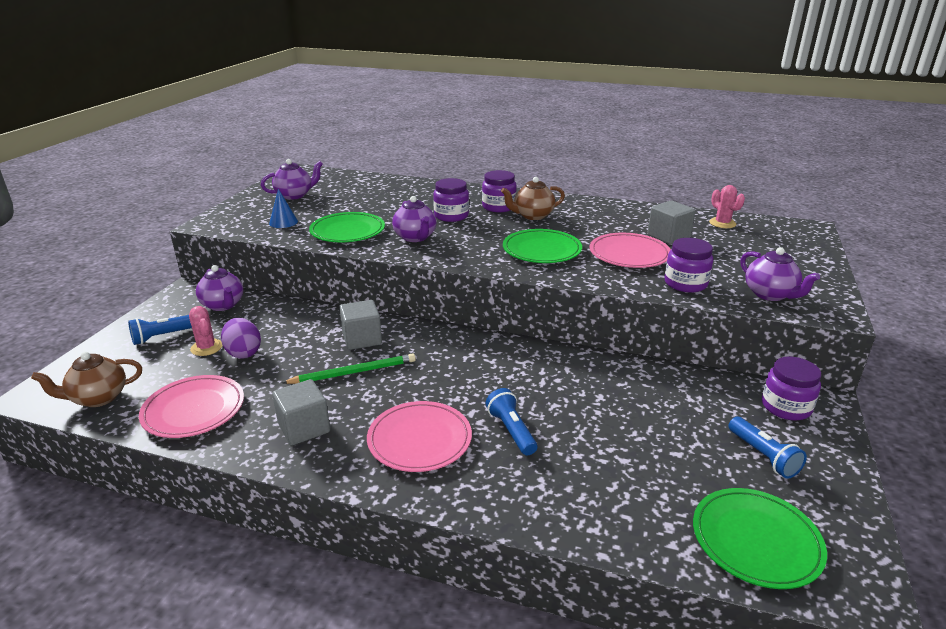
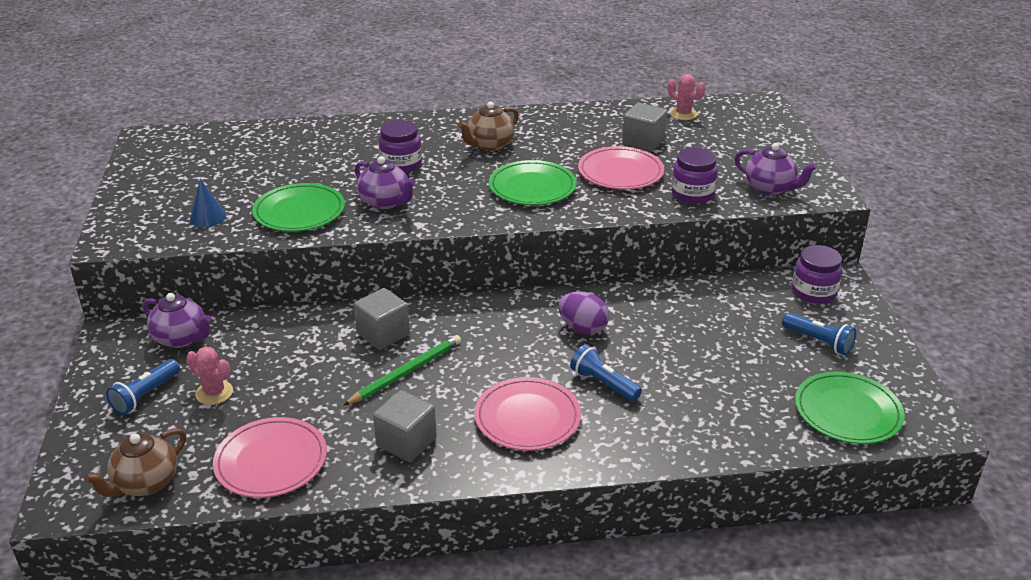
camera: 25 degrees left, 5 degrees up
(243, 352) = (264, 386): purple egg -> purple egg (582, 328)
(295, 195) = (181, 176): purple teapot -> none
(498, 207) = (444, 141): purple jar -> none

